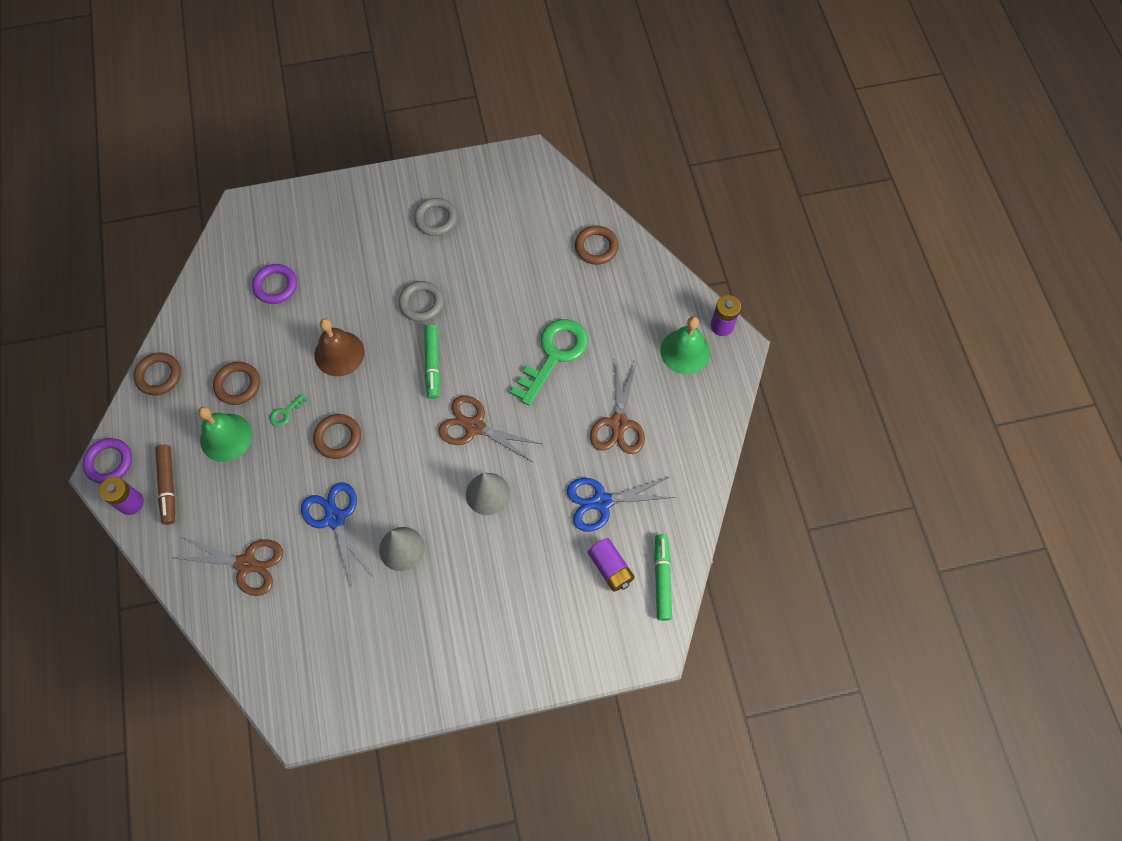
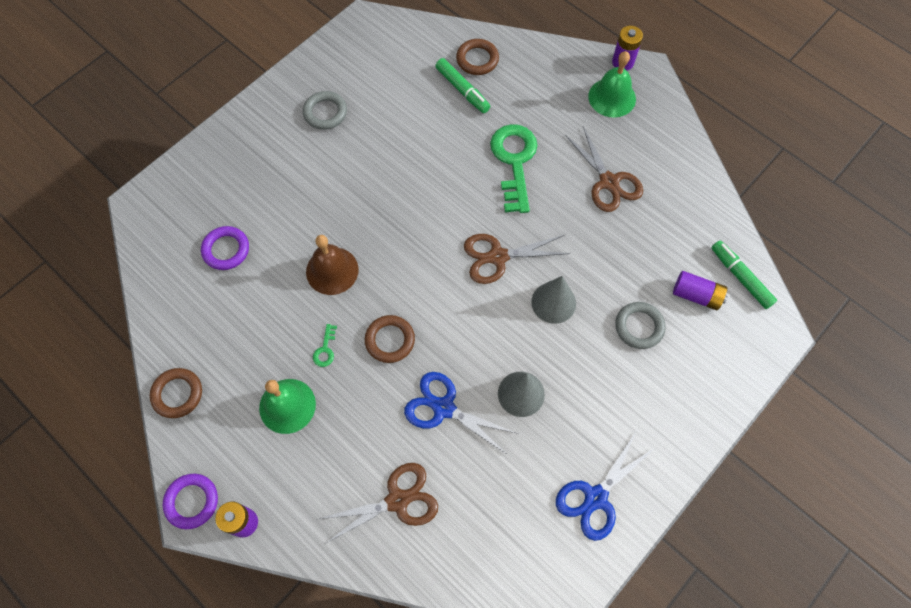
camera: 35 degrees left, 0 degrees up
(168, 486) = (268, 484): brown marker -> none
(238, 385) = (261, 354): brown ring -> none
(421, 303) = (370, 186): grey ring -> grey ring (639, 327)
(433, 364) = (421, 229): green marker -> green marker (462, 90)
(602, 502) = (647, 249): blue scissors -> blue scissors (595, 497)

